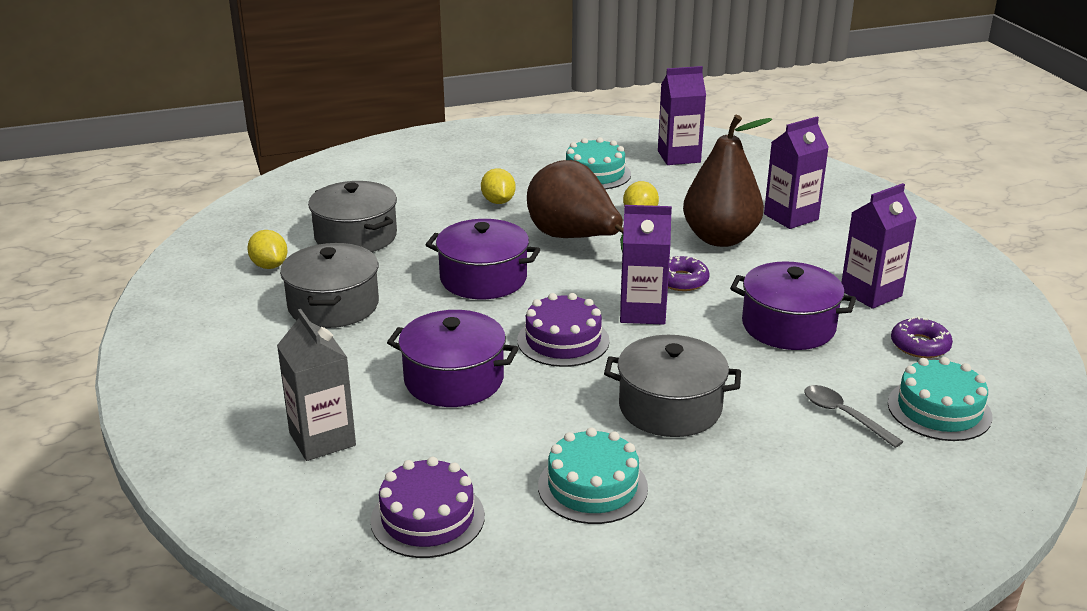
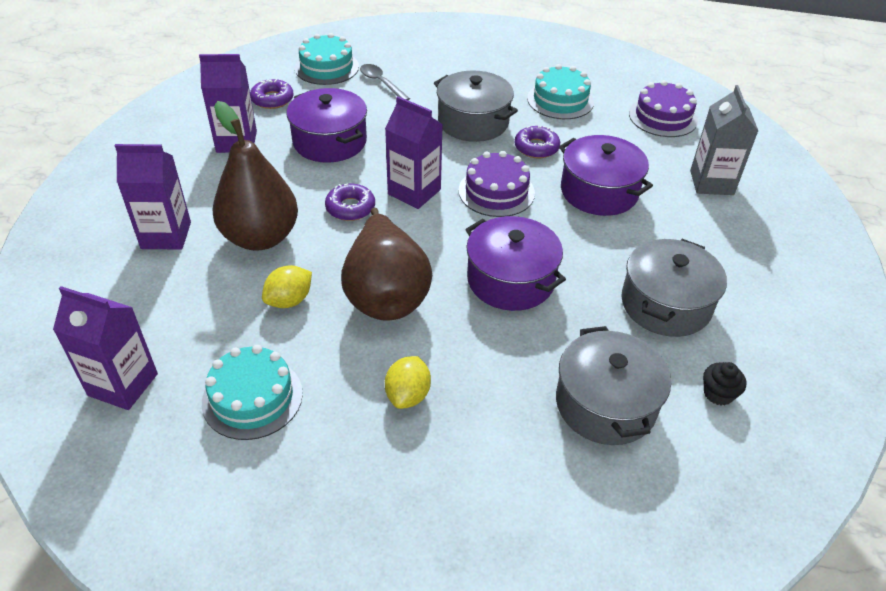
camera: 150 degrees left, 15 degrees up
(269, 266) = (718, 393): yellow lemon -> black cupcake
(564, 404) = (536, 147): none -> purple donut
(844, 415) = (381, 83): grey spoon -> grey spoon turned 150 degrees clockwise

